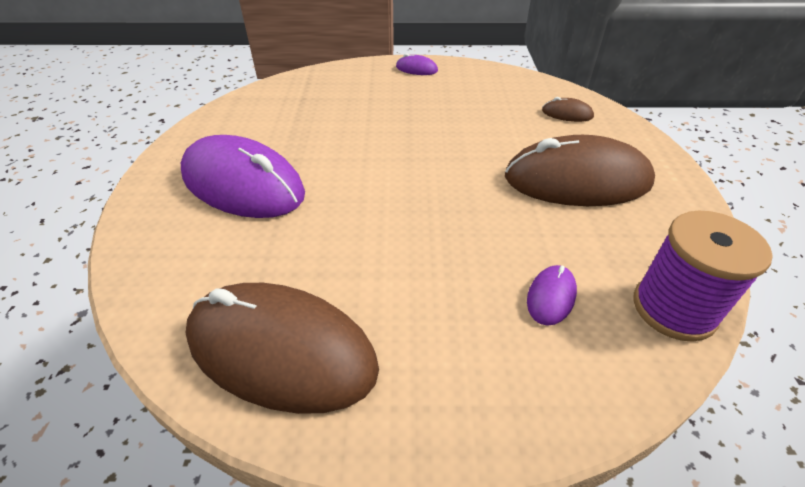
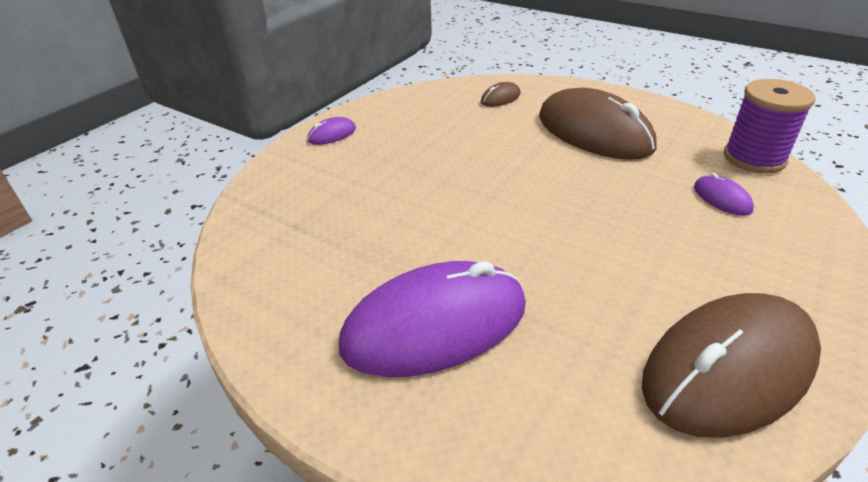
camera: 55 degrees left, 5 degrees down
(577, 180) = (594, 132): brown mouse -> brown mouse turned 75 degrees counterclockwise

